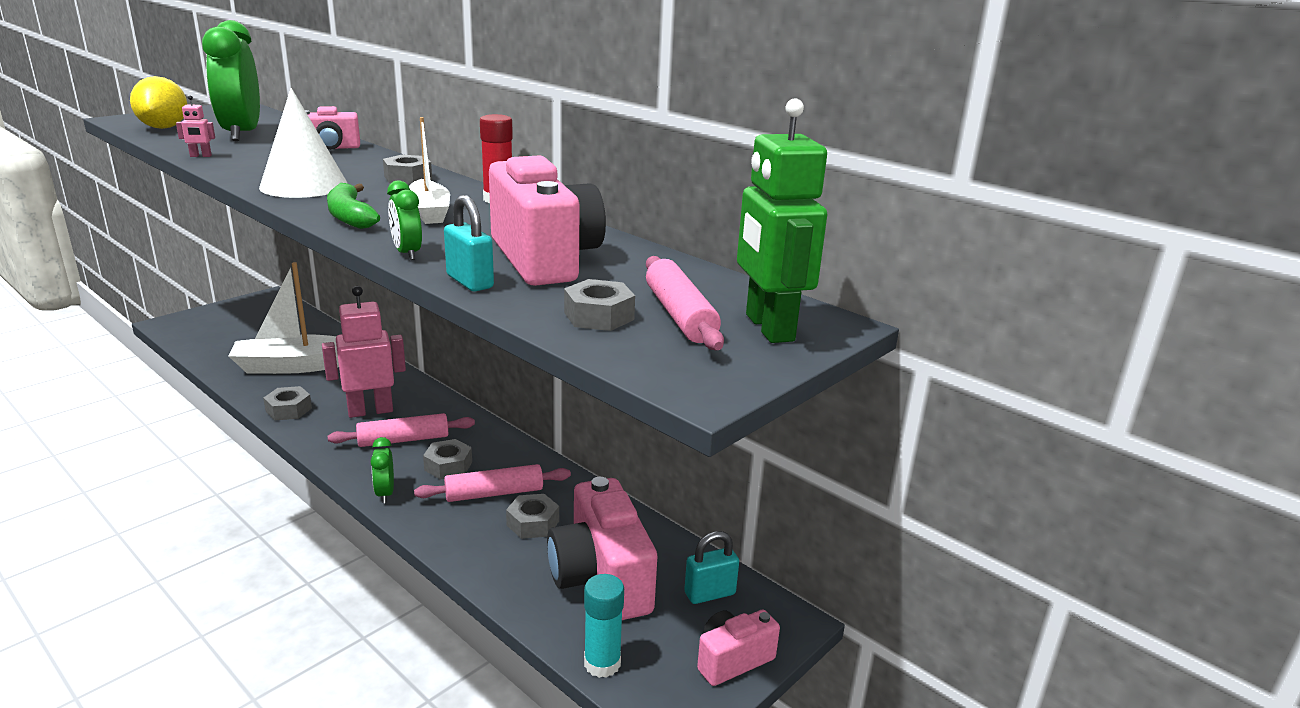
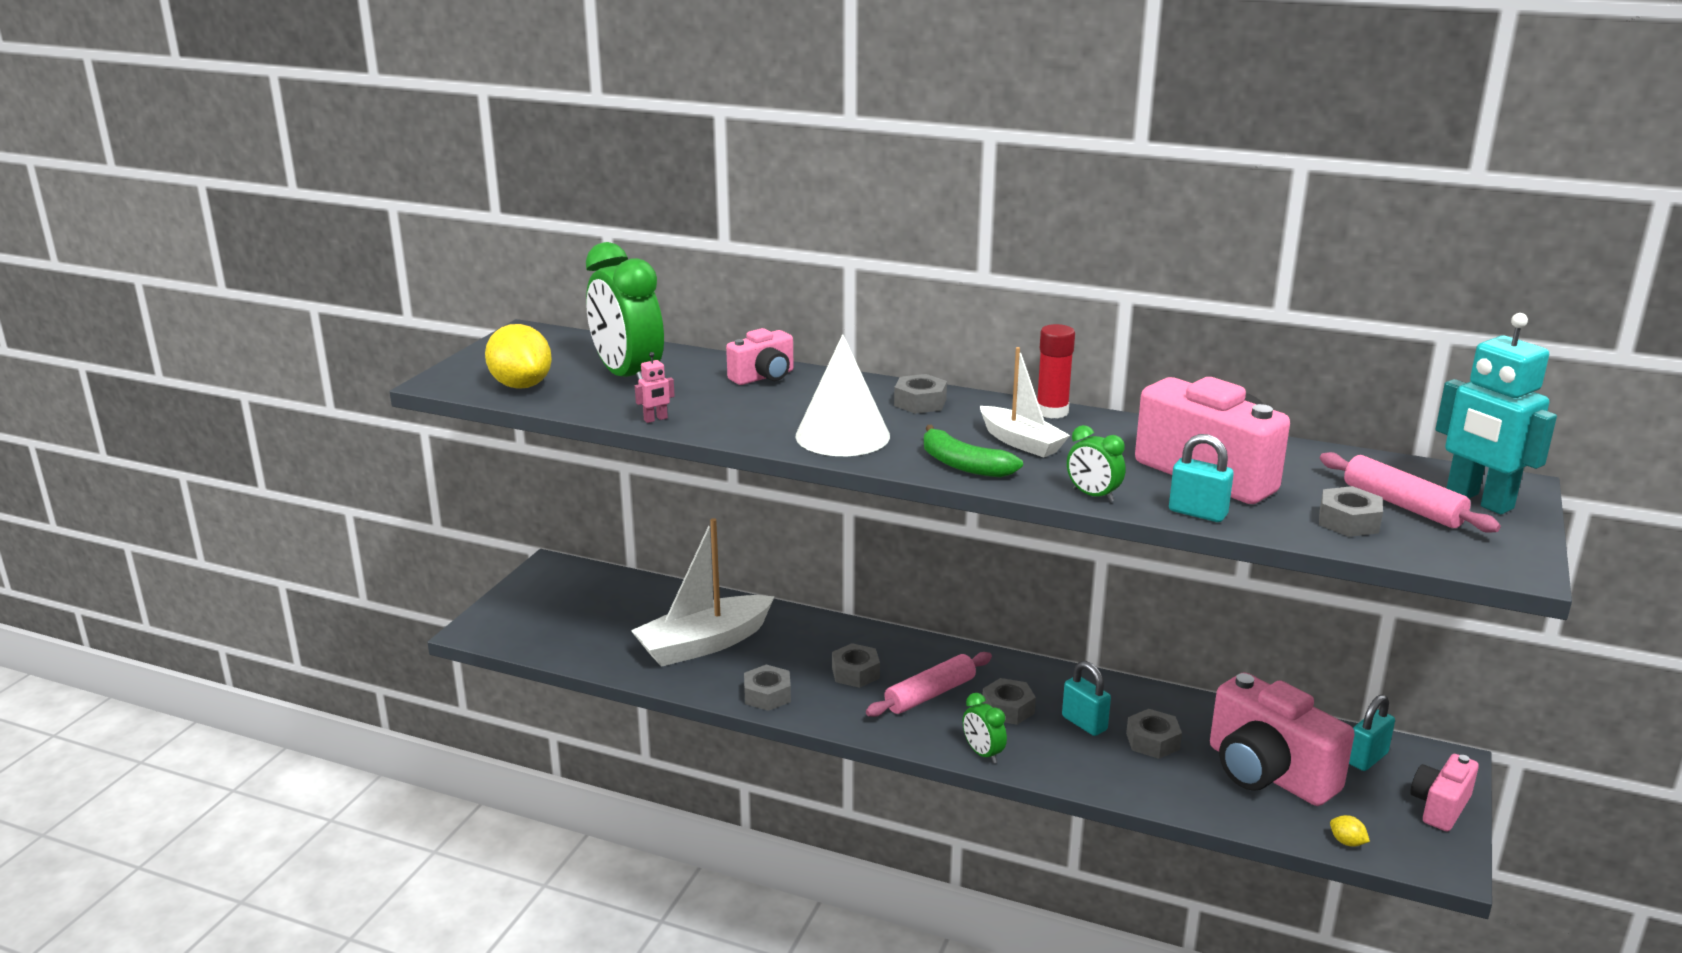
camera: 20 degrees left, 0 degrees up
(370, 411) = (855, 673): pink robot -> grey nut
(494, 493) = (1084, 723): pink rolling pin -> turquoise padlock
(602, 663) = (1347, 842): turquoise glue stick -> yellow lemon
(768, 328) = (1478, 501): green robot -> turquoise robot

